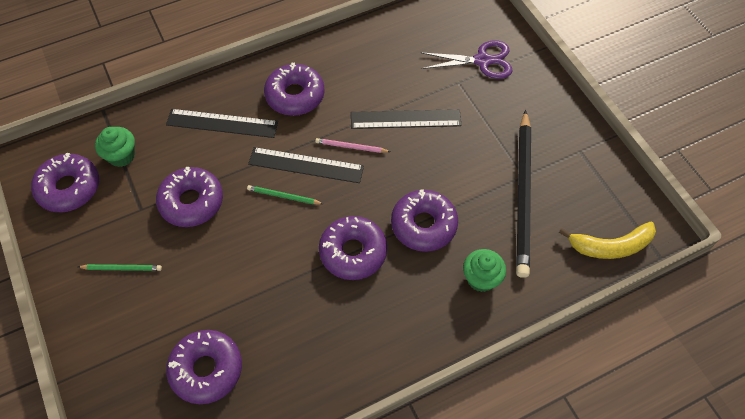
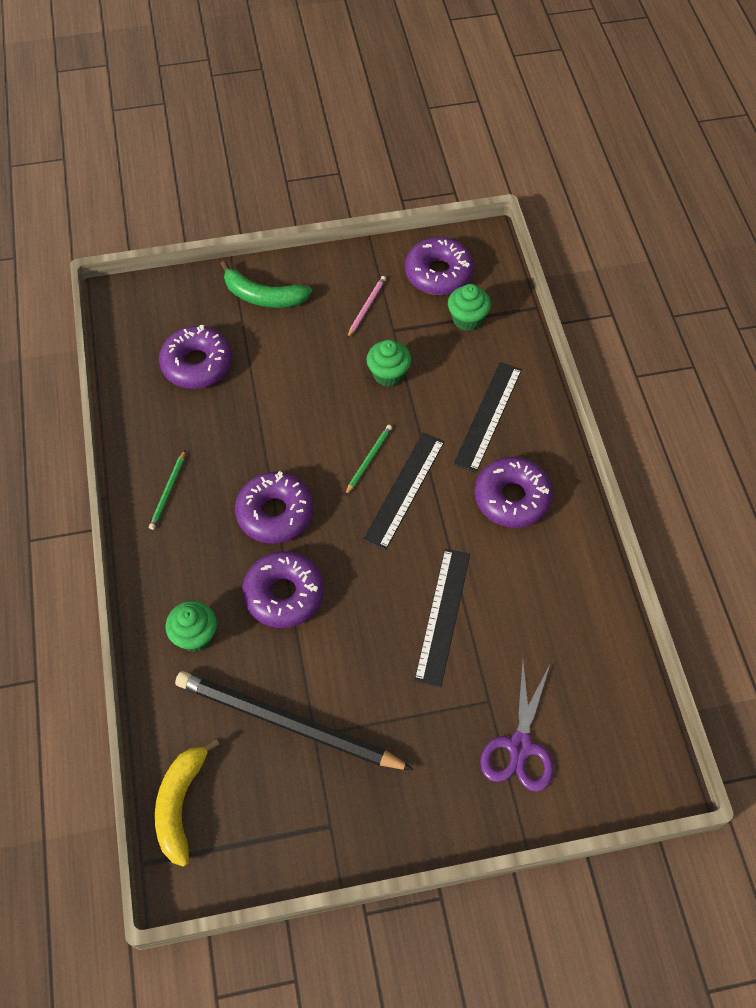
camera: 105 degrees right, 0 degrees up
(111, 332) = (263, 296): none -> green banana
(122, 268) = (329, 309): green pencil -> green pencil (168, 492)
(191, 202) = (388, 374): purple donut -> green cupcake
(351, 147) = (417, 543): pink pencil -> pink pencil (366, 307)

